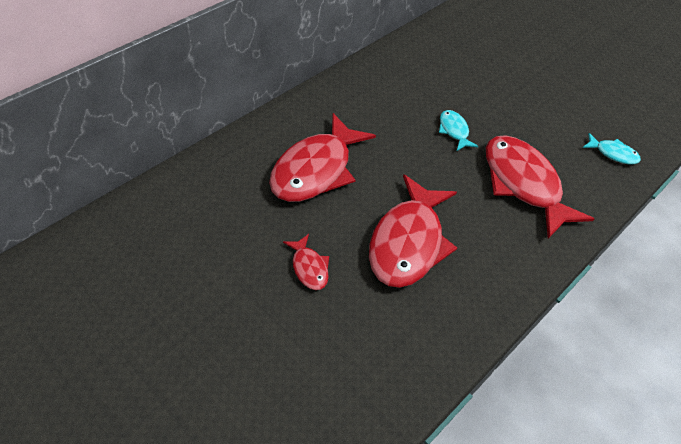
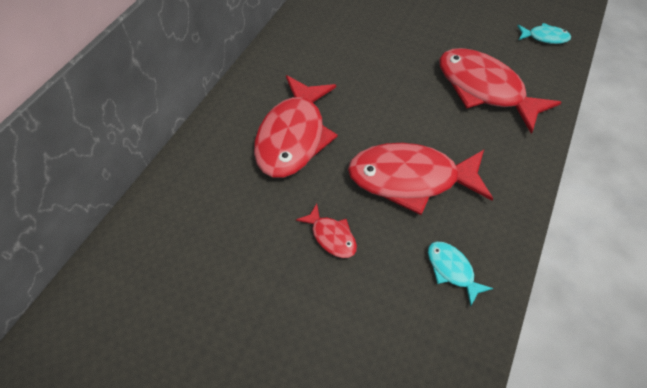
camera: 15 degrees left, 5 degrees up
(408, 242) = (410, 179): red fish -> red fish turned 90 degrees clockwise
(454, 131) = (402, 58): turquoise fish -> turquoise fish (452, 270)

